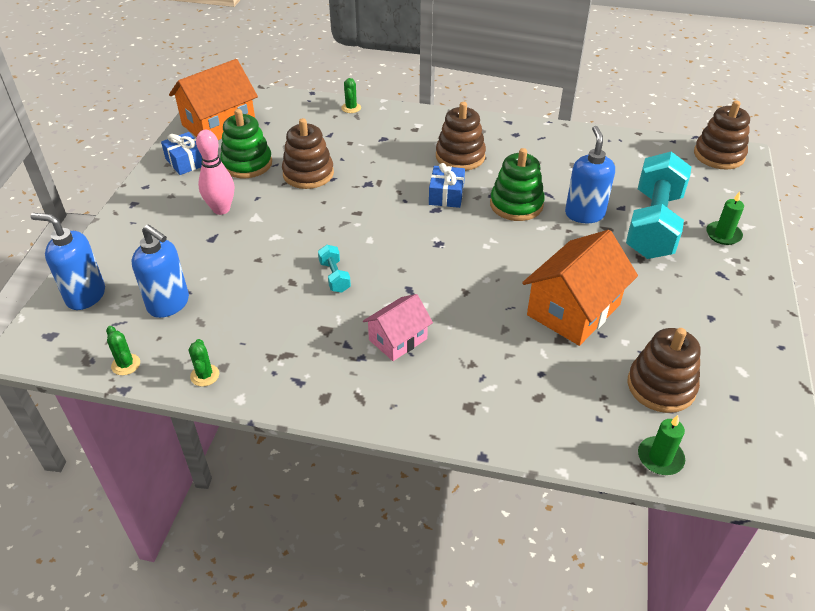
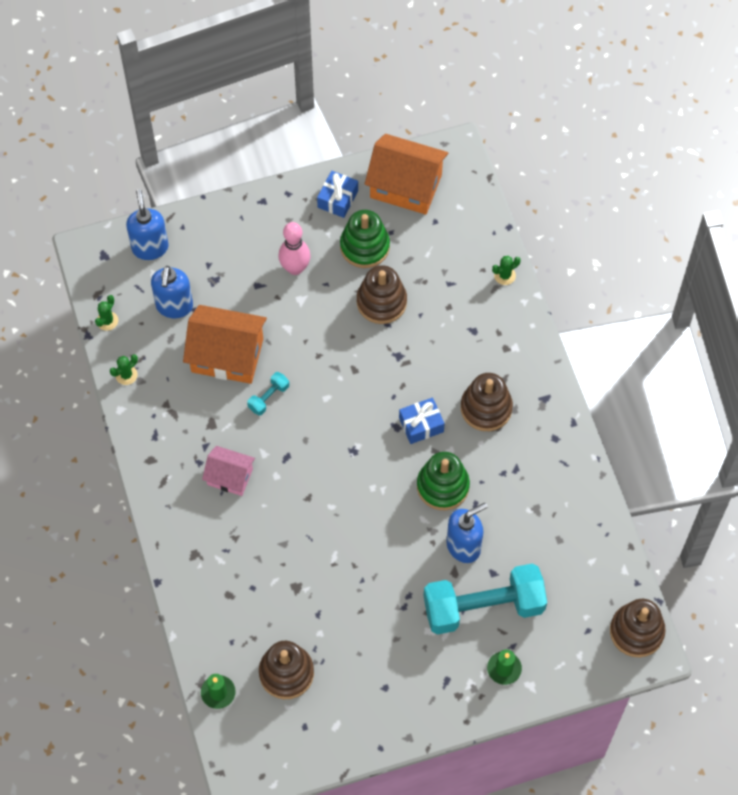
camera: 60 degrees right, 20 degrees up
(573, 310) = (333, 584): orange house -> orange house (227, 355)

